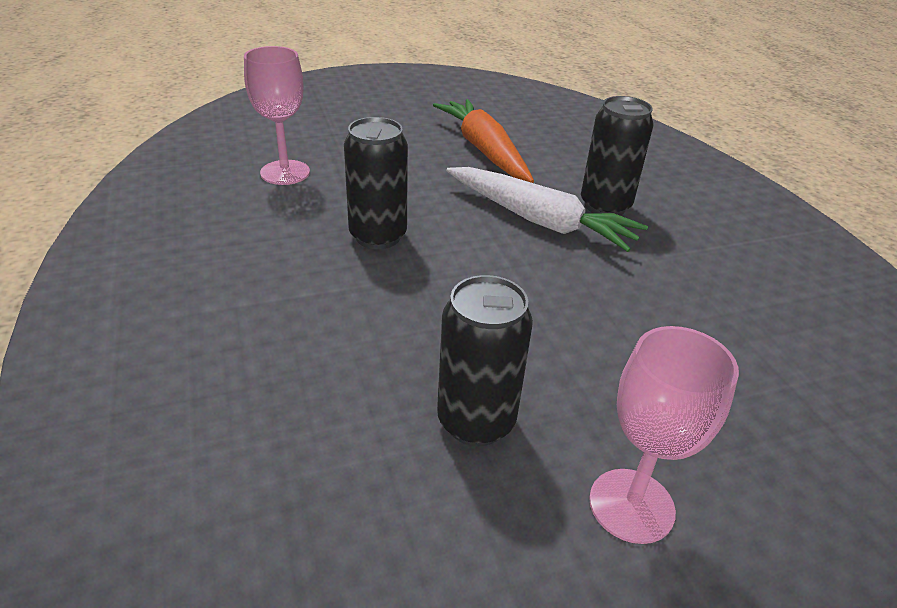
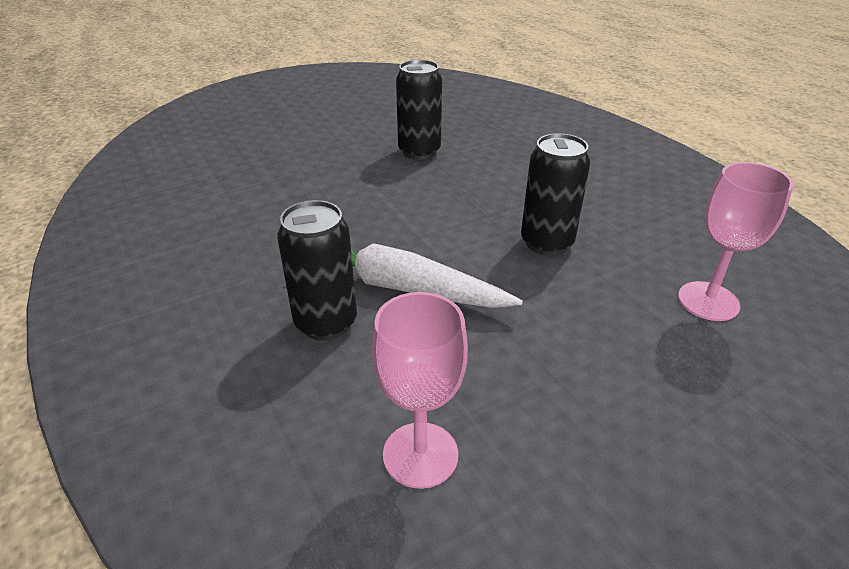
camera: 170 degrees right, 0 degrees up
(484, 150) = (501, 403): orange carrot -> none
(631, 505) = (340, 137): pink goblet -> pink goblet (420, 454)

